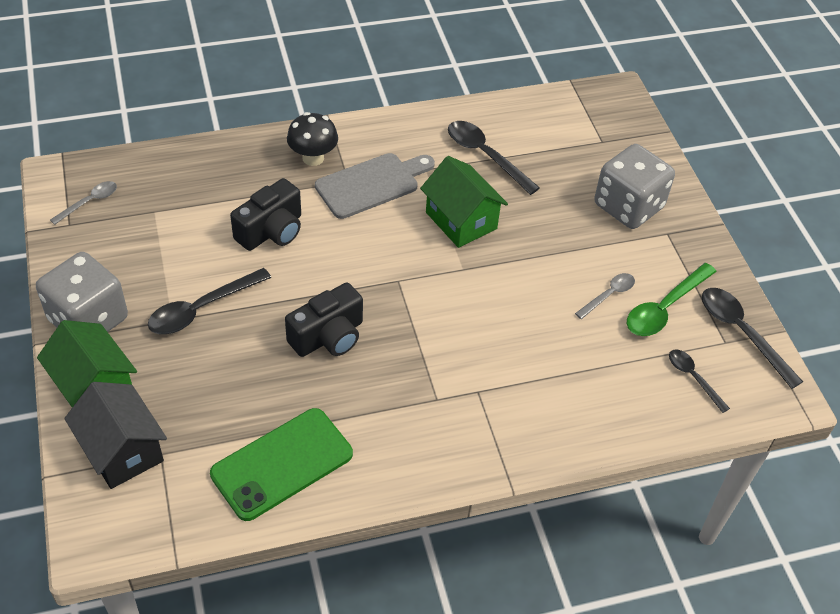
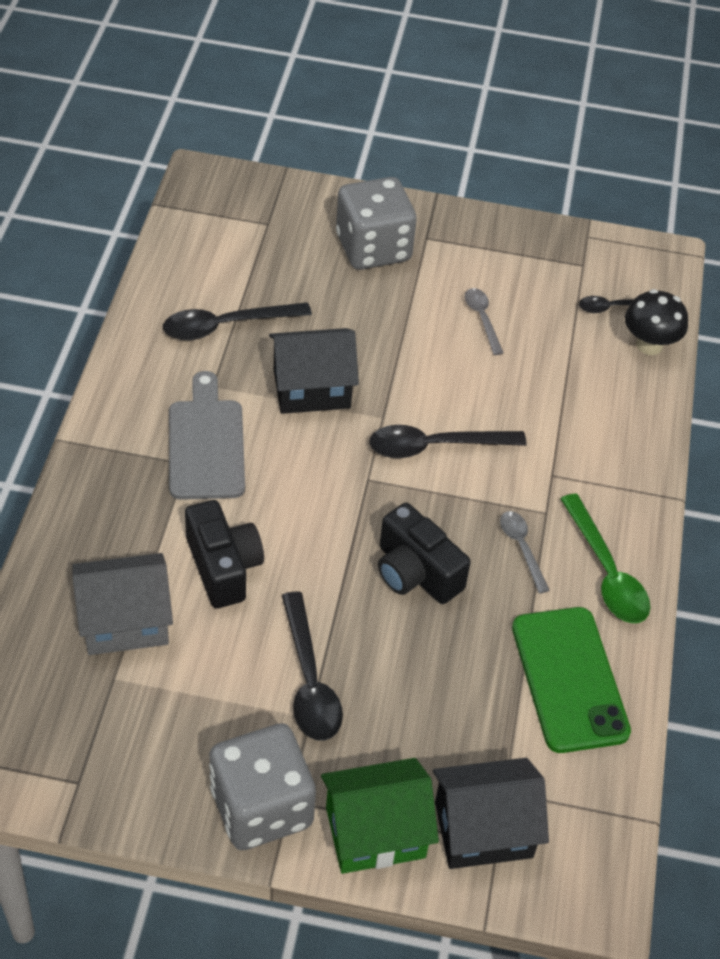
camera: 65 degrees left, 0 degrees up
(89, 202) = (51, 746): grey spoon -> grey spoon (521, 548)
(200, 200) = (125, 621): none -> grey house
(313, 158) = (125, 481): black mushroom -> black mushroom (649, 345)
(328, 336) = (415, 573): black camera -> black camera turned 150 degrees clockwise
(461, 220) = (311, 388): green house -> black house
(664, 308) = (520, 286): green spoon -> green spoon (606, 572)
(741, 333) = (578, 248): black spoon -> black spoon (435, 446)

